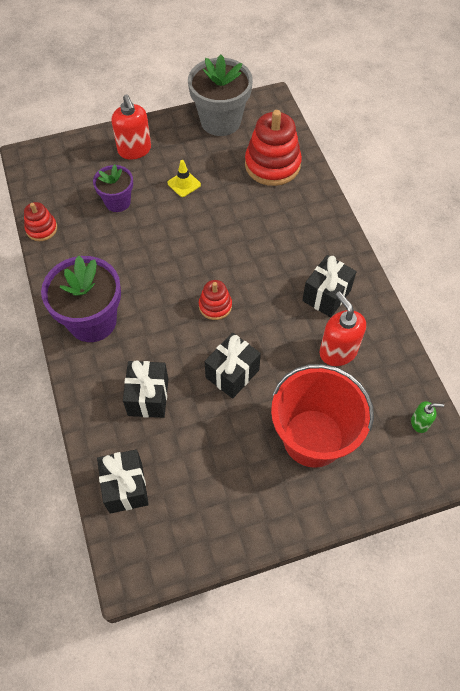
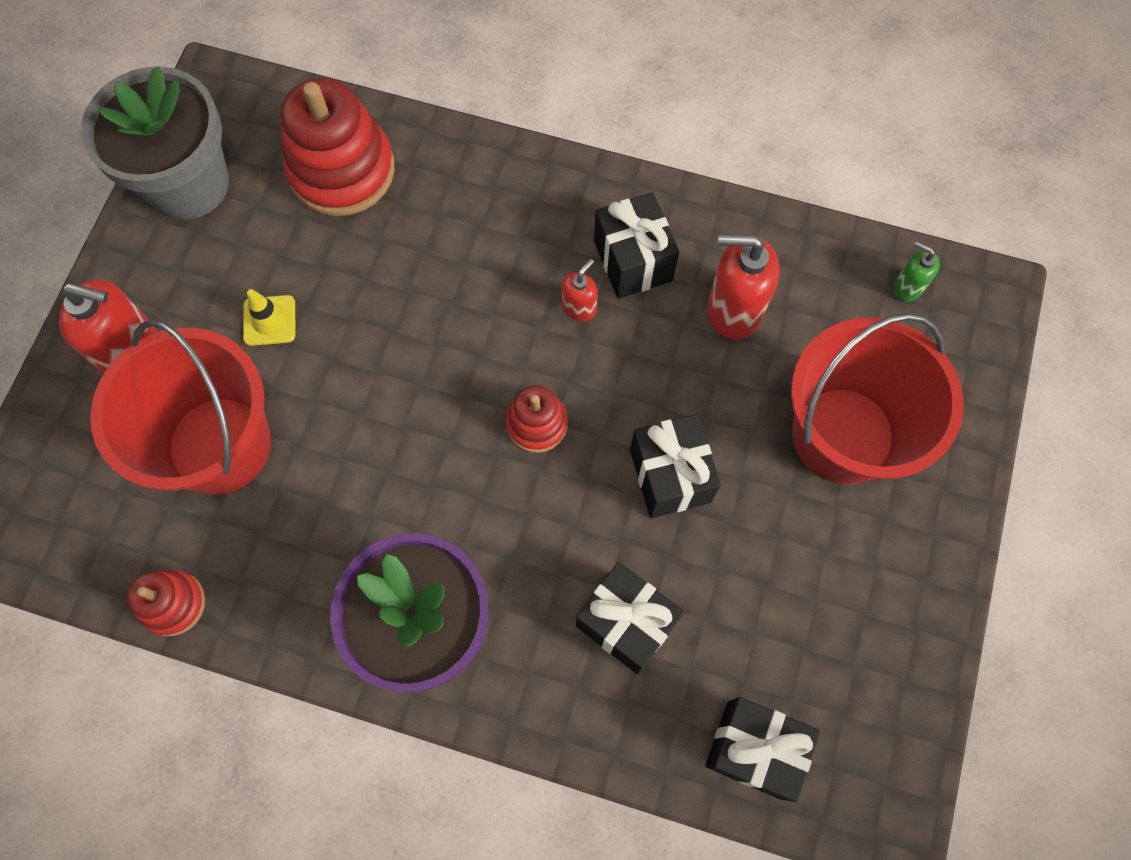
camera: 55 degrees left, 10 degrees up
(117, 202) = (220, 445): purple flower pot -> red bucket
(284, 288) = (579, 307): none -> red soap dispenser
(420, 423) = (907, 287): green soap dispenser -> green soap dispenser turned 90 degrees counterclockwise

